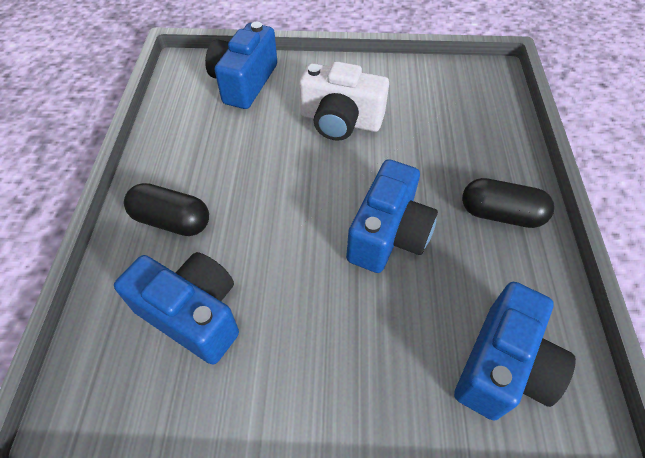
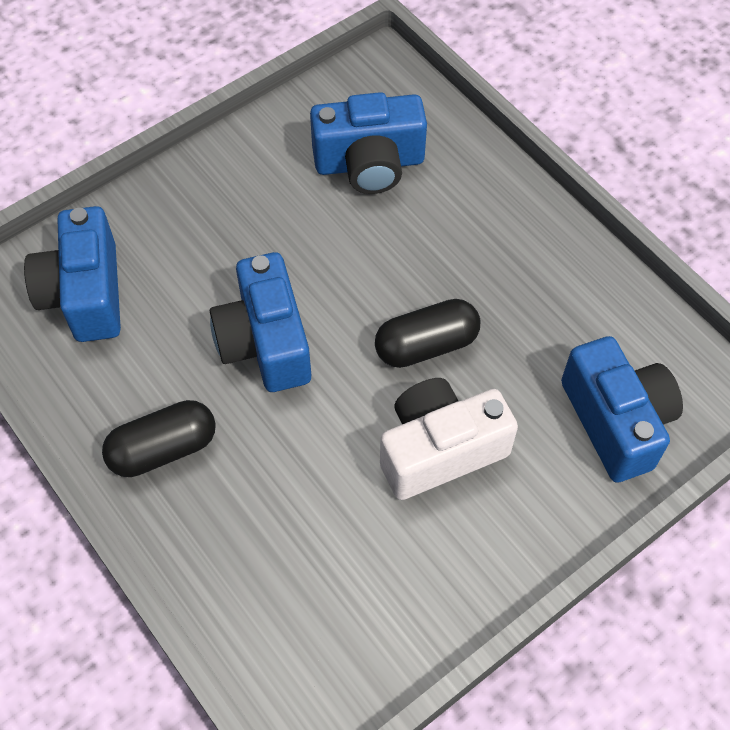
camera: 140 degrees right, 5 degrees up
(172, 221) = (479, 213): black capsule -> black capsule (426, 345)

